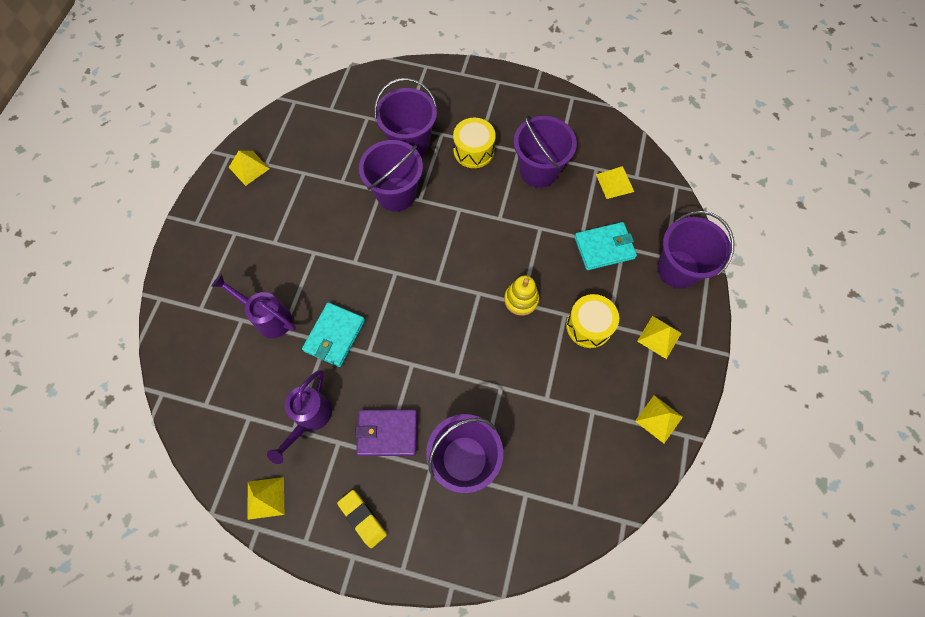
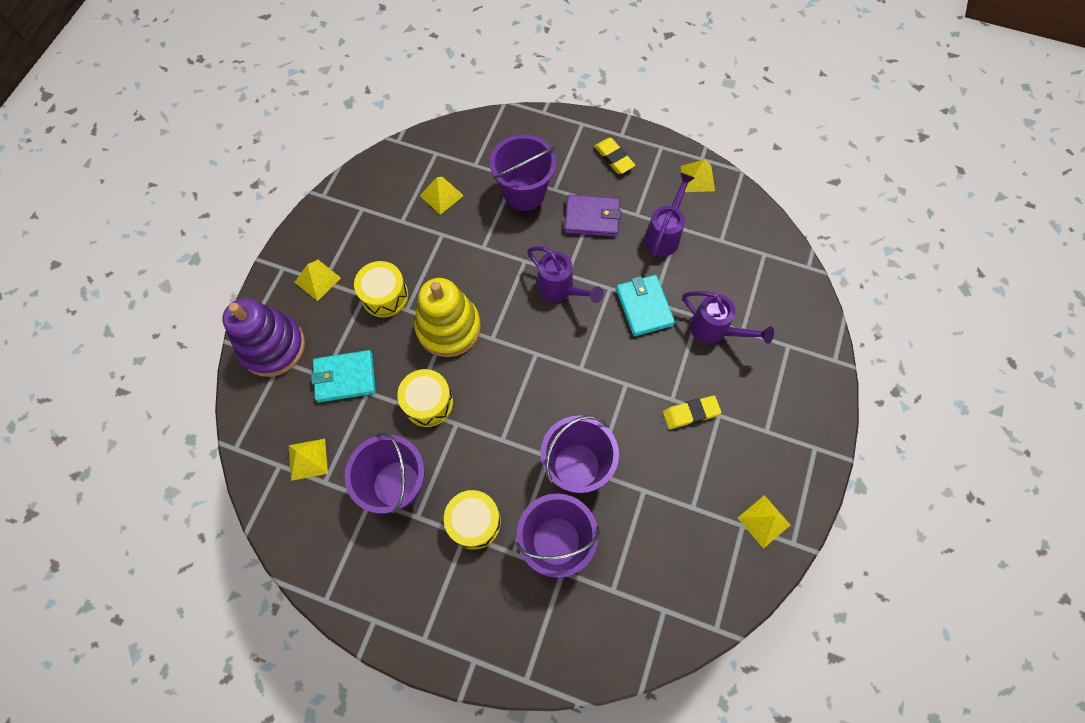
camera: 175 degrees left, 0 degrees up
(298, 242) = (690, 413): none -> yellow eraser
(334, 335) = (644, 307): turquoise wallet -> turquoise wallet turned 45 degrees counterclockwise
(417, 346) = (560, 290): none -> purple watering can
(521, 299) = (448, 327): yellow stacking toy -> yellow stacking toy, size x1.78
(526, 233) = (428, 403): none -> yellow drum
(659, 419) = (343, 210): yellow pyramid -> yellow pyramid (441, 195)
(678, 269) = (272, 346): purple bucket -> purple stacking toy

